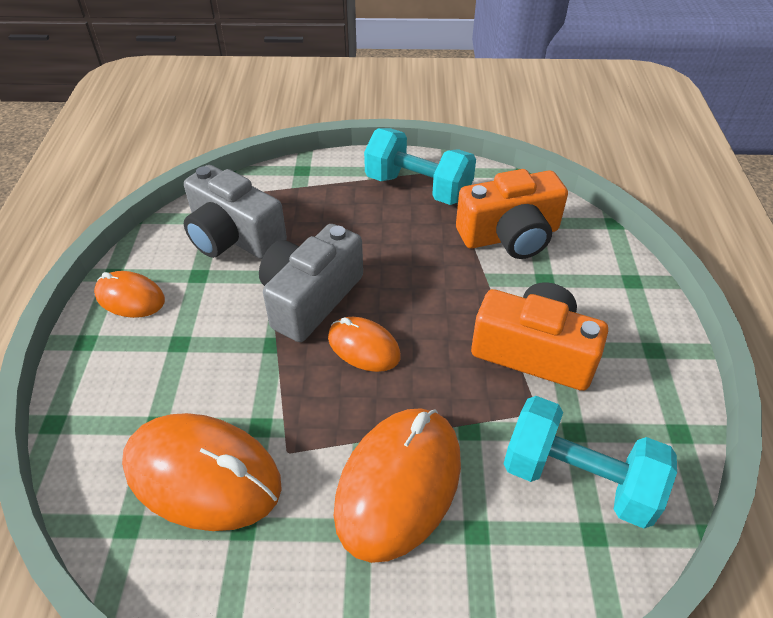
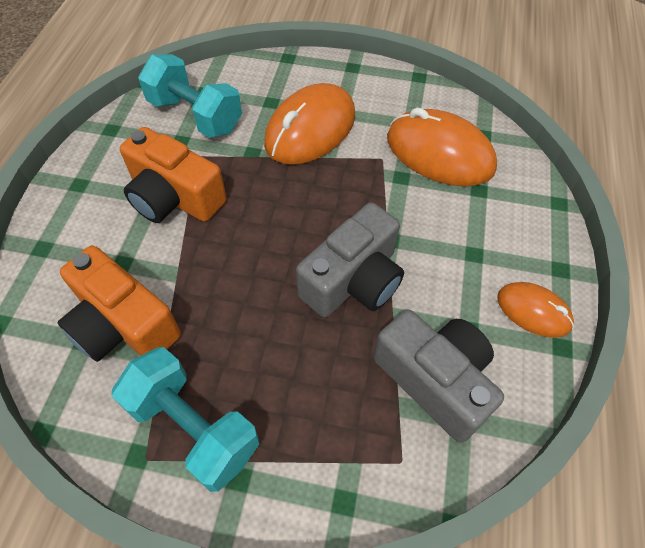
camera: 170 degrees left, 10 degrees up
(364, 347) = (313, 224): orange mouse -> none
(510, 235) = (123, 324): orange camera -> orange camera turned 135 degrees counterclockwise

